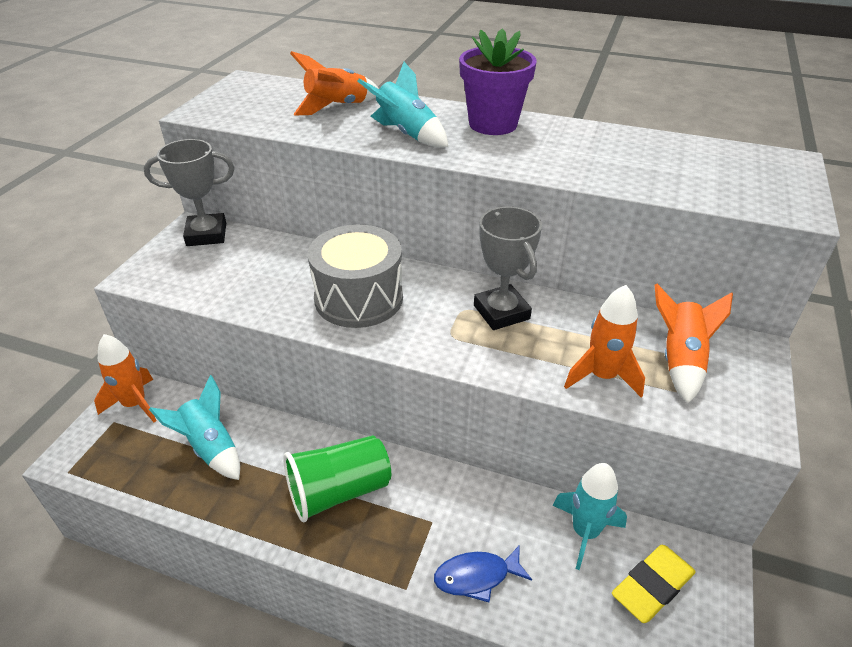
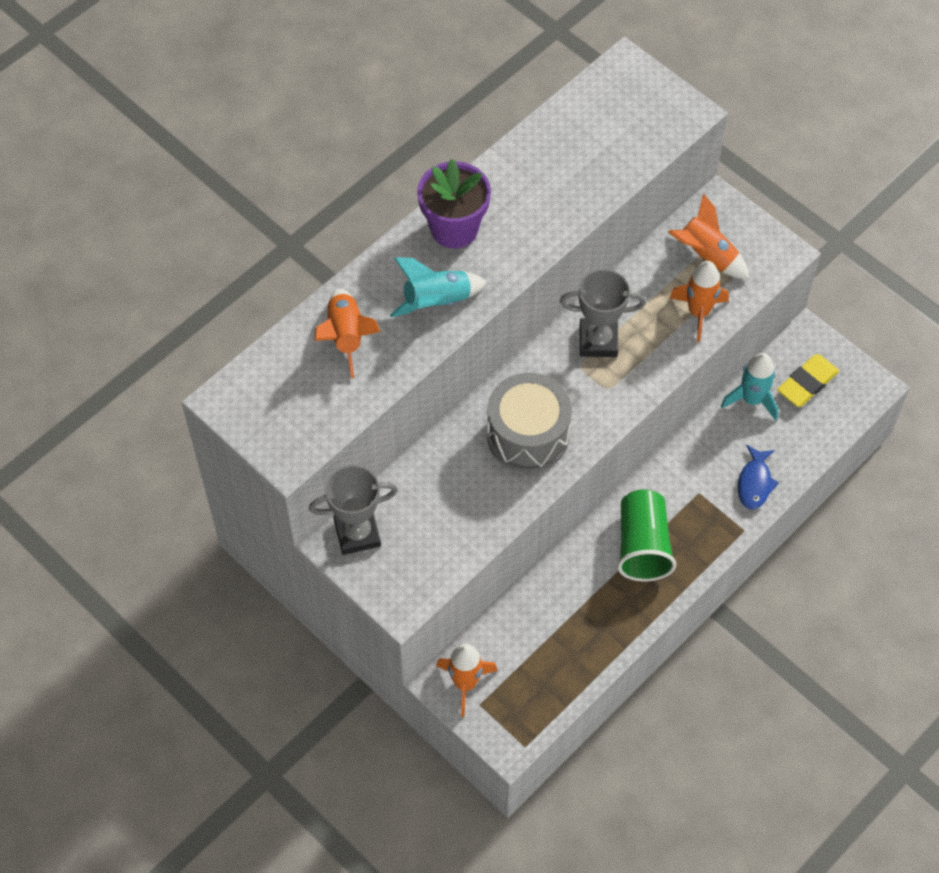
camera: 65 degrees left, 20 degrees up
(206, 234) = (357, 533): grey trophy -> grey trophy turned 60 degrees clockwise
(210, 447) = (550, 629): turquoise rocket -> none
(652, 586) = (807, 383): yellow eraser -> yellow eraser turned 60 degrees clockwise

